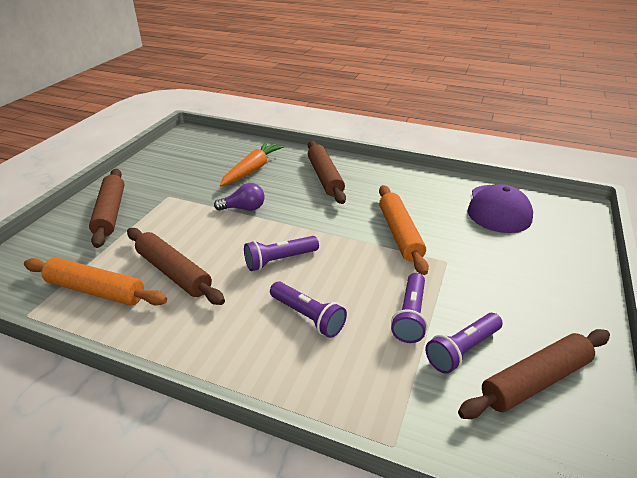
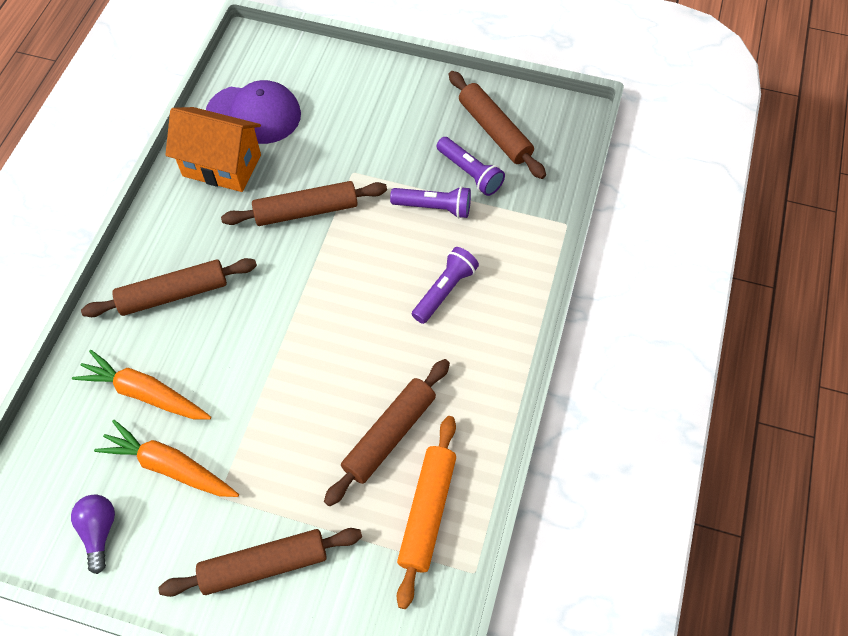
camera: 95 degrees left, 25 degrees up
(198, 179) = (170, 466): none -> orange carrot
(244, 208) = (253, 385): purple light bulb -> purple light bulb (99, 531)
(279, 260) = (360, 327): purple flashlight -> none
(400, 234) = (306, 210): orange rolling pin -> brown rolling pin
(440, 194) = (222, 165): none -> orange house

